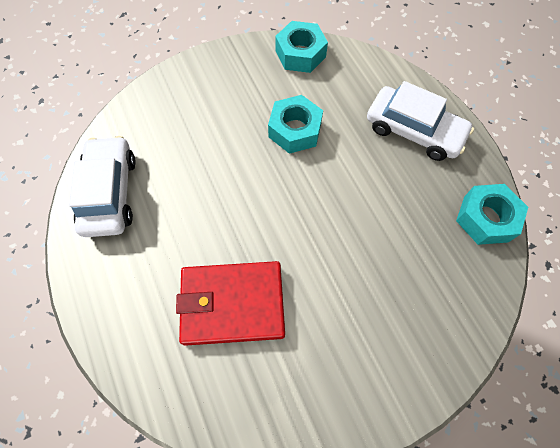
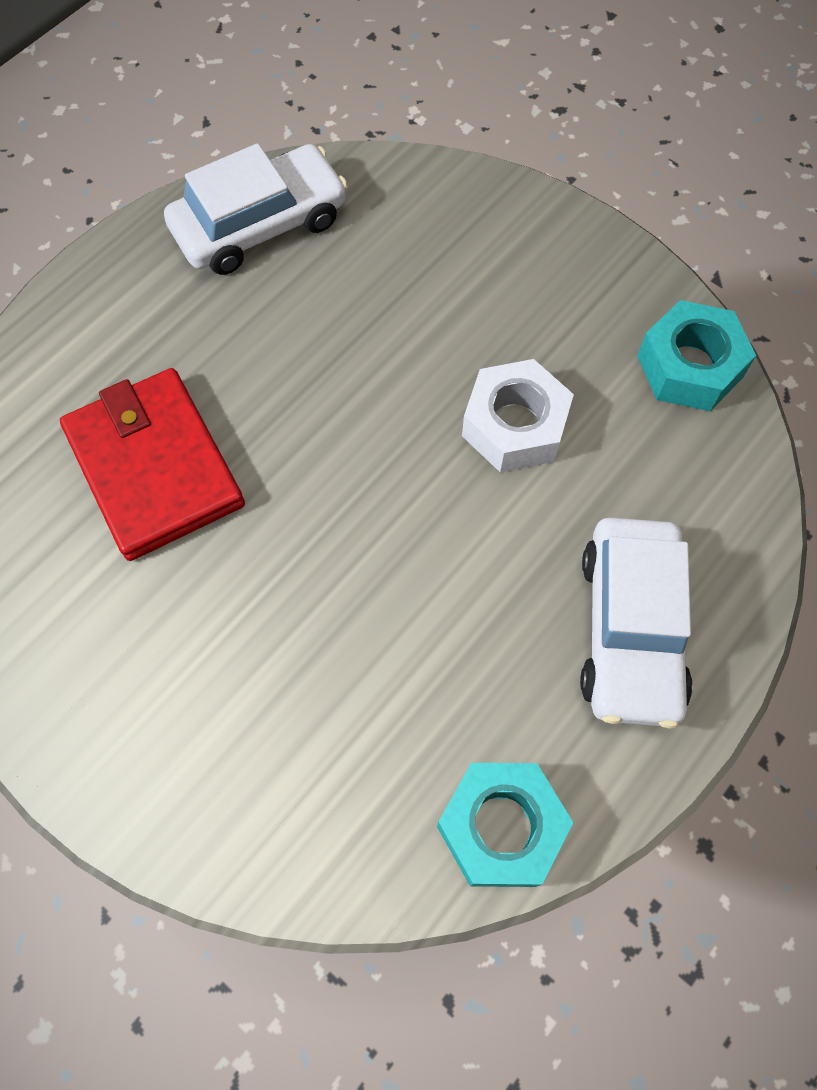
camera: 65 degrees right, 0 degrees up
(295, 130) = (514, 425): turquoise nut -> white nut

